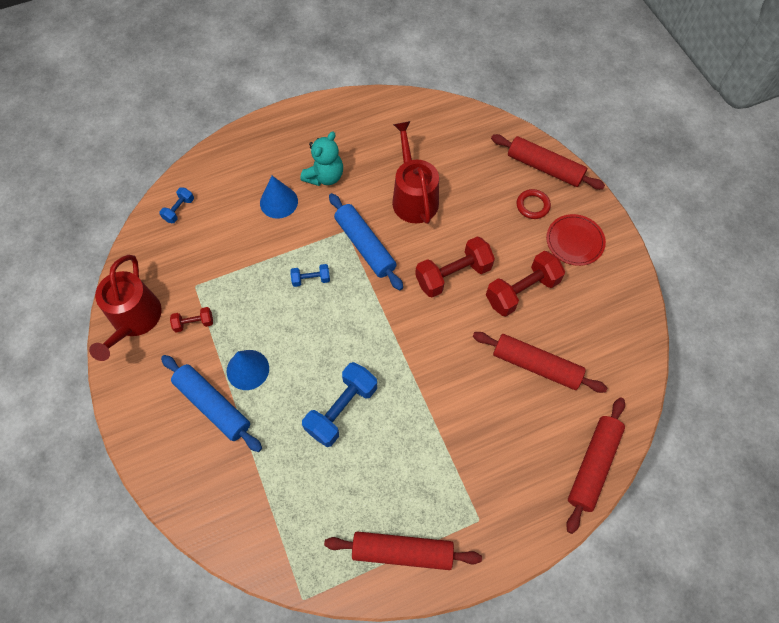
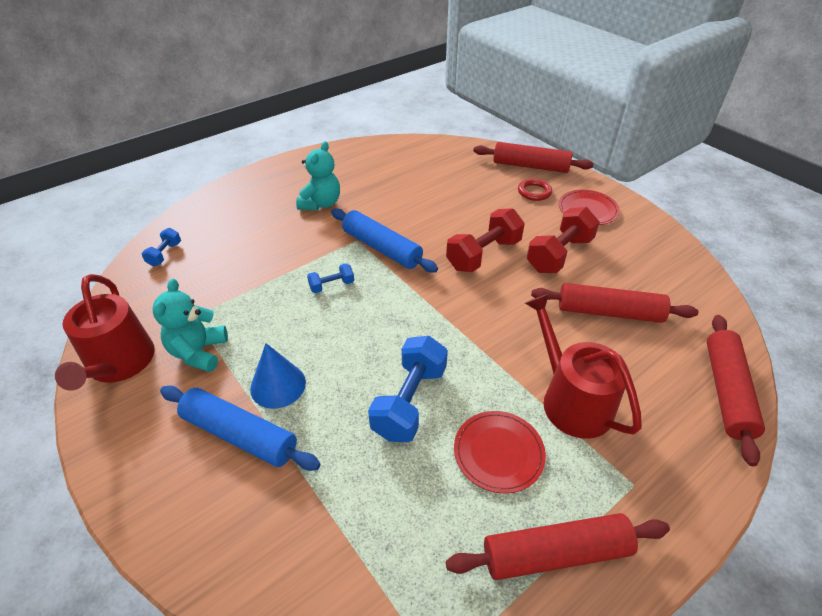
camera: 15 degrees left, 20 degrees down
(194, 323) = (199, 352): red dumbbell -> turquoise teddy bear
(278, 202) = (277, 230): blue cone -> none
(392, 469) = (498, 452): none -> red plate
(413, 197) = (417, 204): red watering can -> red watering can (571, 400)

